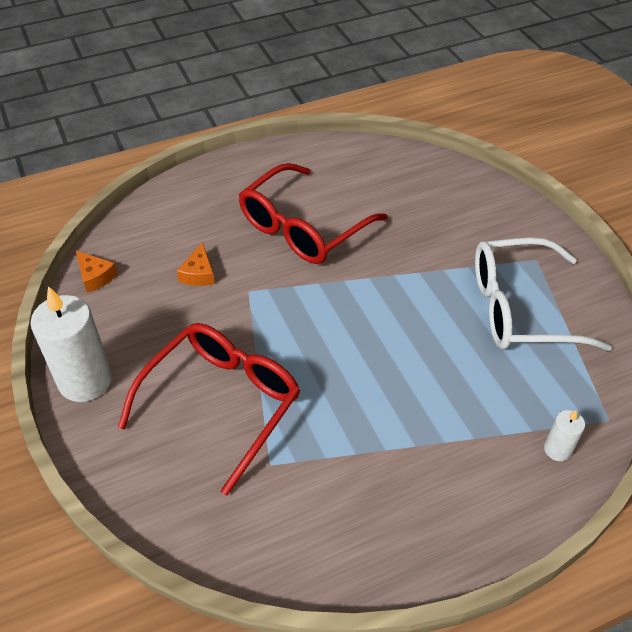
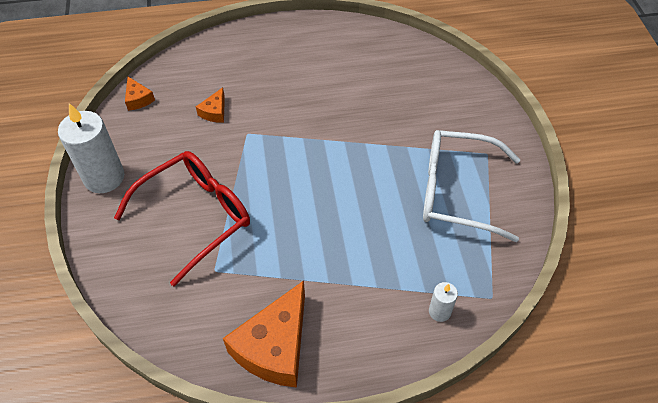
camera: 15 degrees right, 5 degrees up
(303, 228) = (307, 90): red glasses -> none
(381, 539) = (275, 346): none -> orange cheese

